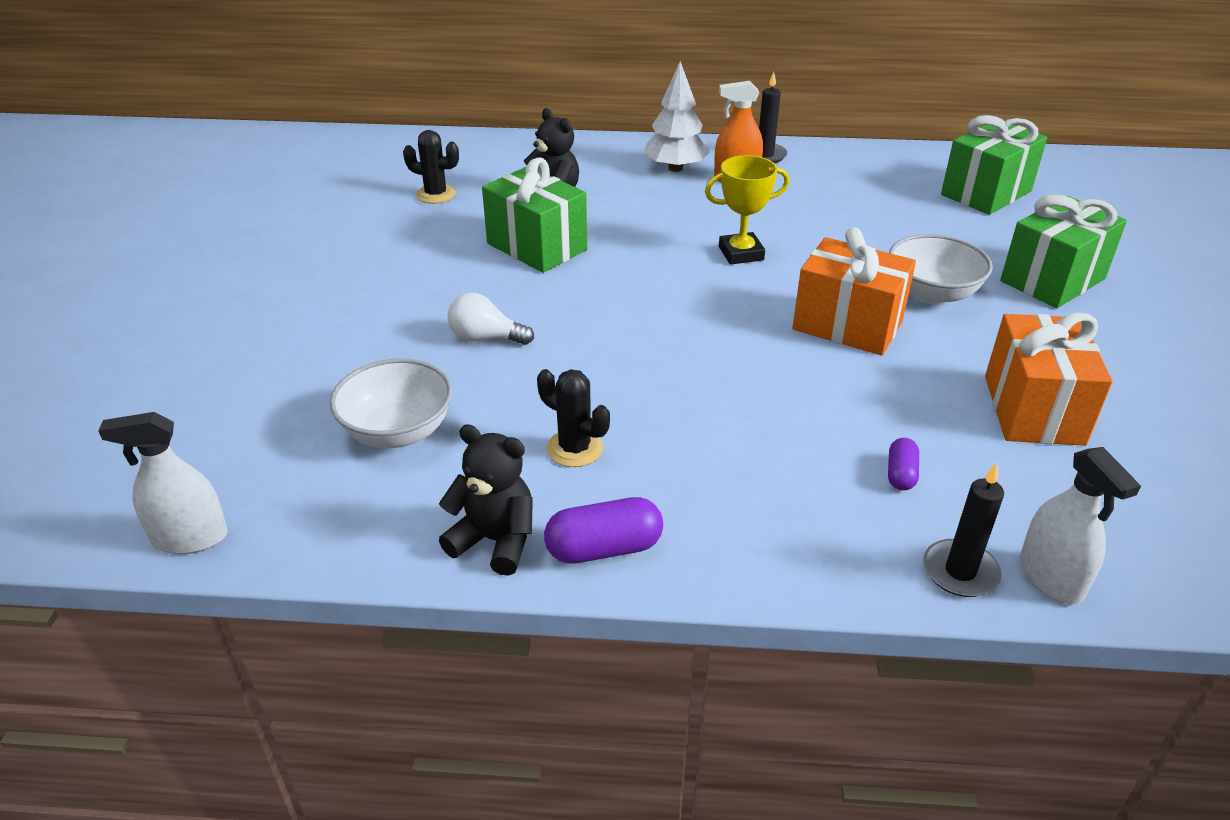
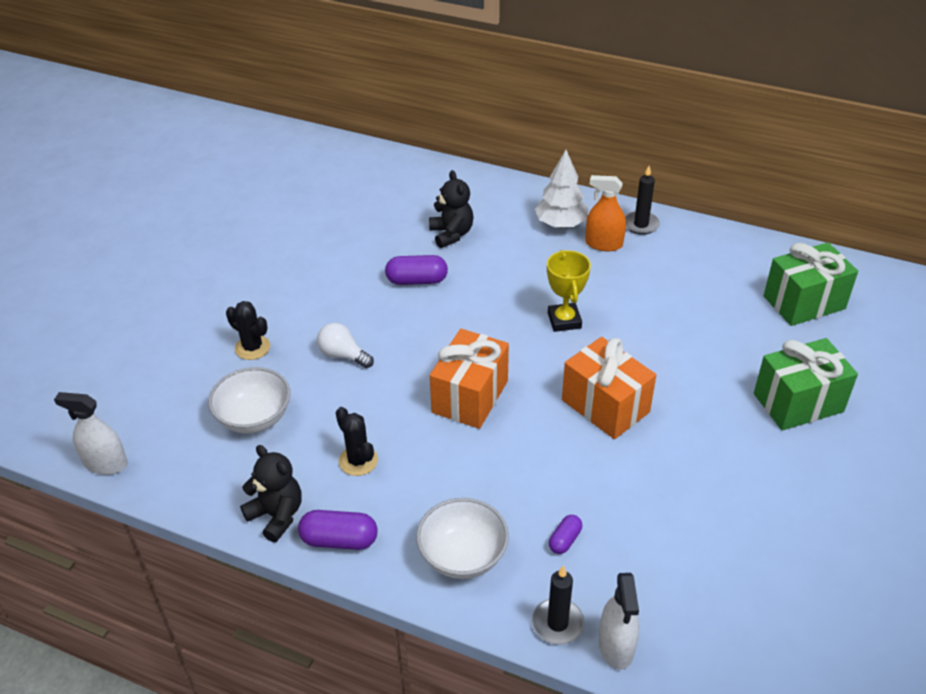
camera: 20 degrees right, 5 degrees up
(436, 194) = (368, 214): black cactus -> black cactus (252, 348)
(537, 246) = (417, 280): green gift -> purple capsule
(741, 253) = (564, 320): yellow trophy -> yellow trophy turned 75 degrees clockwise
(932, 294) = (690, 393): white bowl -> white bowl (463, 556)
(1033, 410) = (697, 515): orange gift -> orange gift (470, 397)

